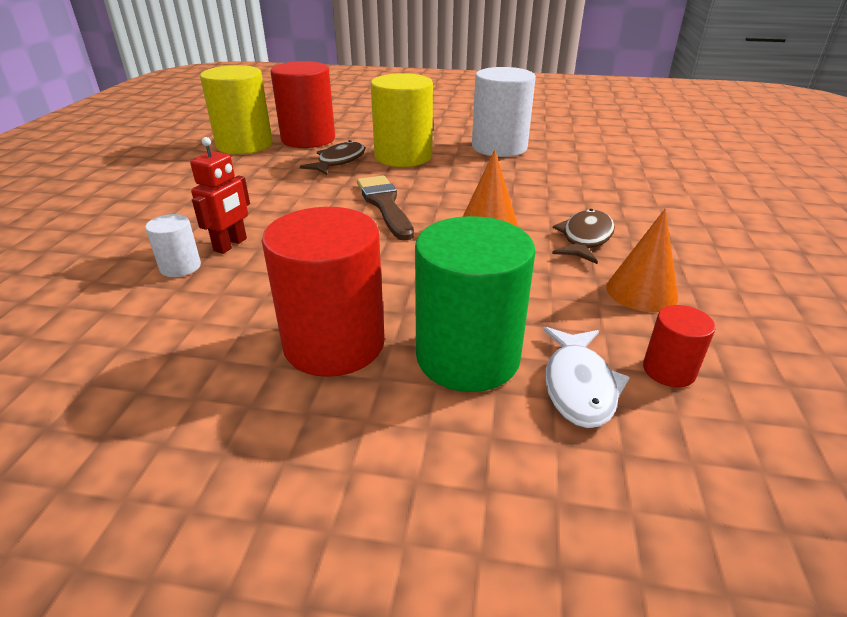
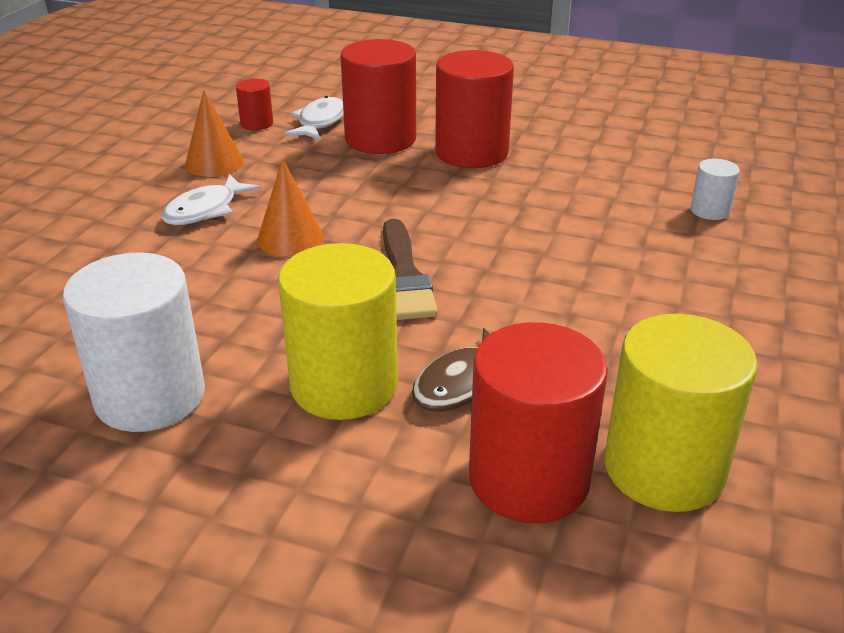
camera: 170 degrees left, 0 degrees up
(180, 267) = (624, 217): white cylinder -> white cylinder (710, 211)
(231, 245) = (584, 237): red robot -> none
(467, 356) = (380, 139): green cylinder -> red cylinder
(585, 238) = (205, 210): brown fish -> white fish

